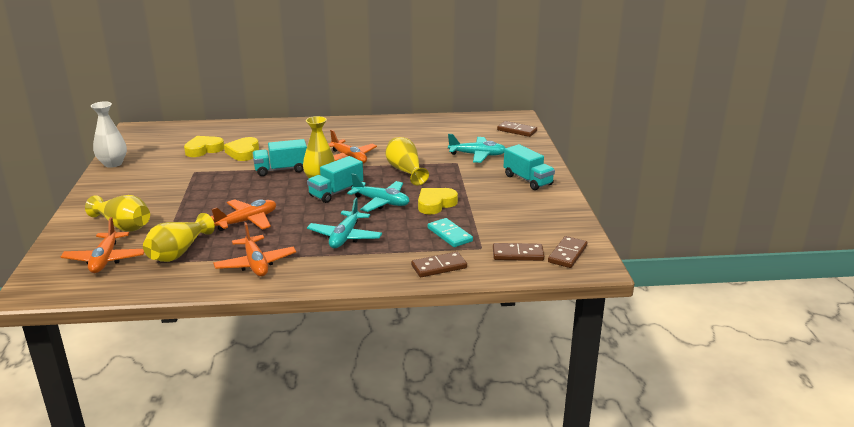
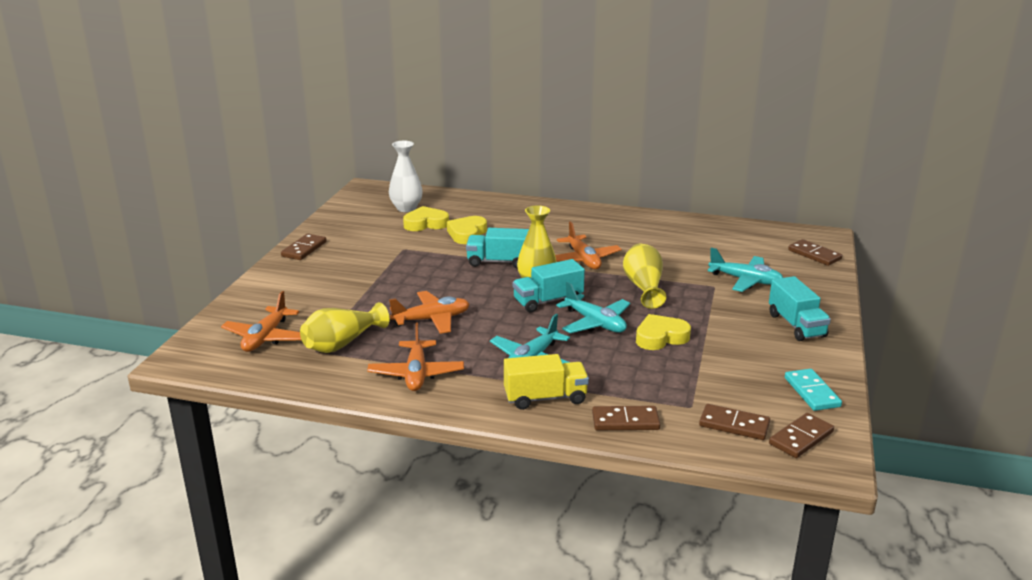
camera: 20 degrees right, 0 degrees up
(103, 184) = (304, 249): none -> brown domino
(113, 164) = (325, 226): white vase -> white vase (406, 208)
(123, 226) = (301, 301): yellow vase -> none
(370, 262) = (545, 398): none -> yellow truck
(449, 235) = (659, 381): turquoise domino -> turquoise domino (811, 392)

